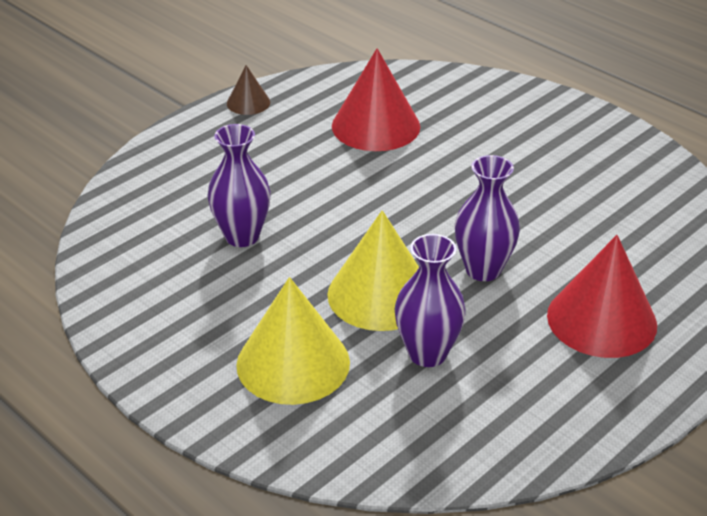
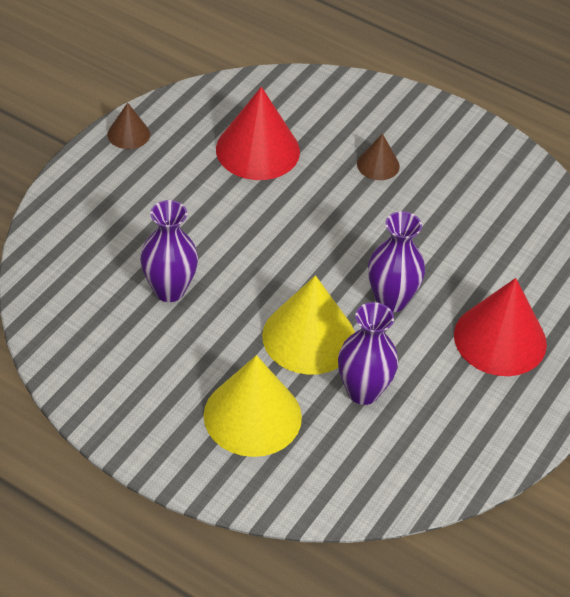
camera: 15 degrees left, 10 degrees up
(500, 148) = (378, 165): none -> brown cone

